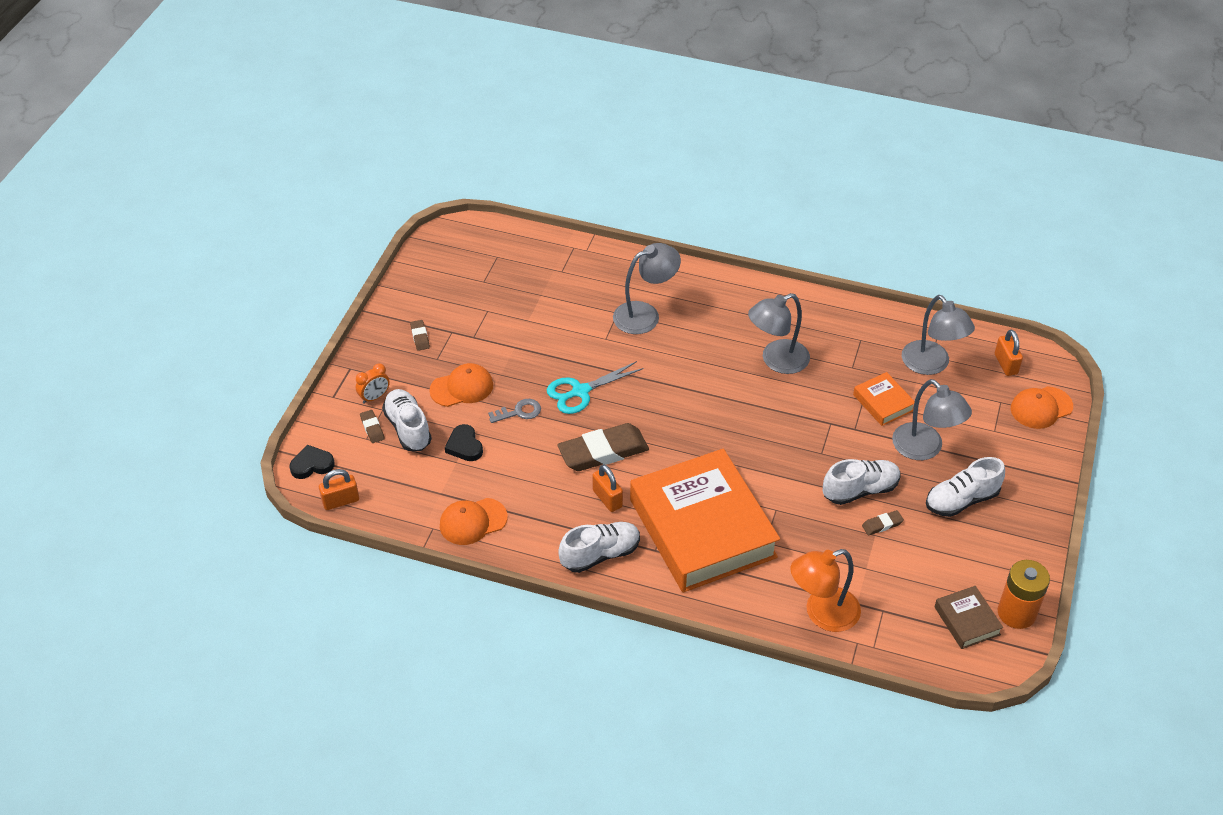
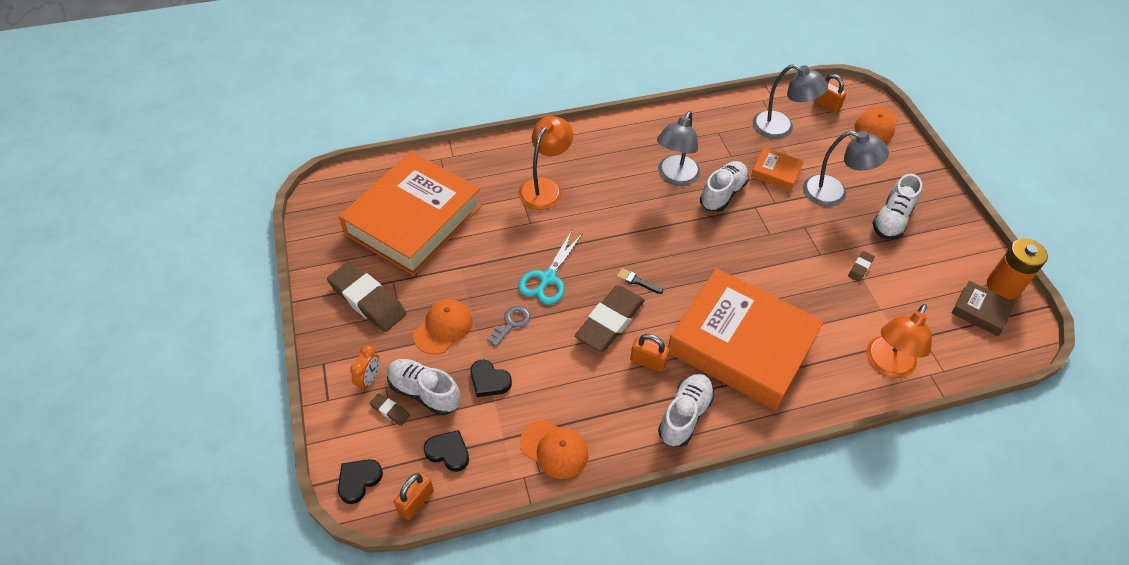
camera: 35 degrees left, 5 degrees up
(391, 480) = (448, 452): none -> black heart
(420, 337) = (367, 300): brown eraser -> brown eraser, size x2.30
(473, 521) = (554, 449): orange cap -> orange cap turned 90 degrees counterclockwise
(508, 290) = (413, 220): none -> orange book
(645, 314) = (545, 187): grey lamp -> orange lamp
(657, 432) = (637, 281): none -> black brush
(860, 490) = (822, 249): white shoe -> white shoe (722, 194)

